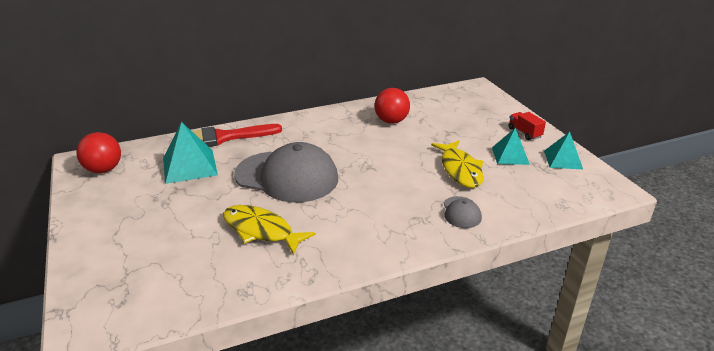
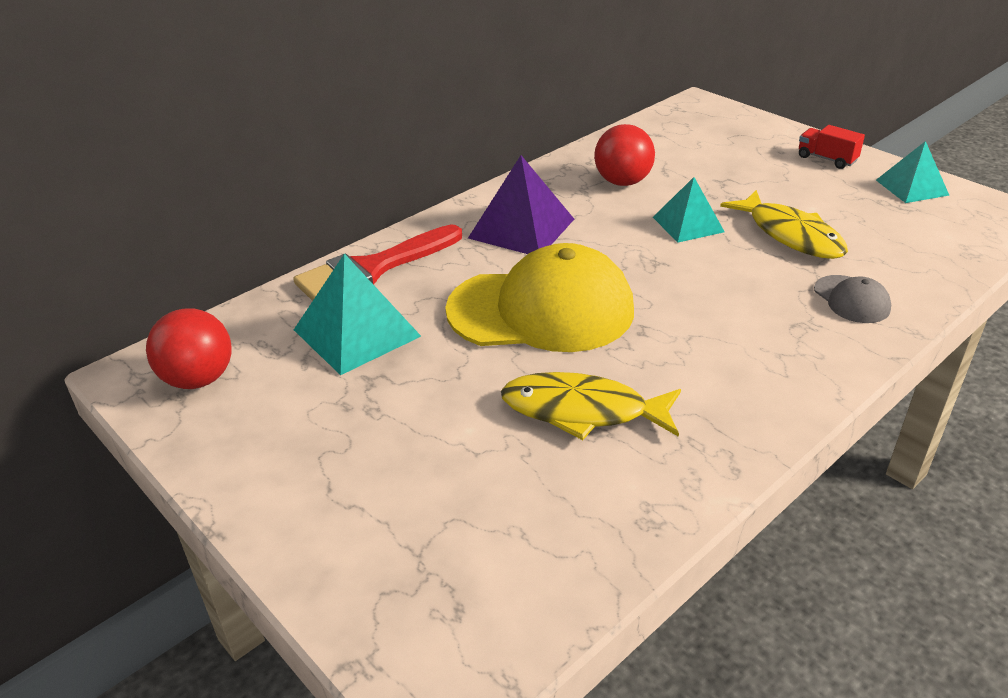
camera: 20 degrees left, 5 degrees up
(287, 177) = (541, 310): grey cap -> yellow cap
(315, 134) = (521, 228): none -> purple pyramid
(510, 155) = (838, 197): turquoise pyramid -> turquoise pyramid (688, 224)

